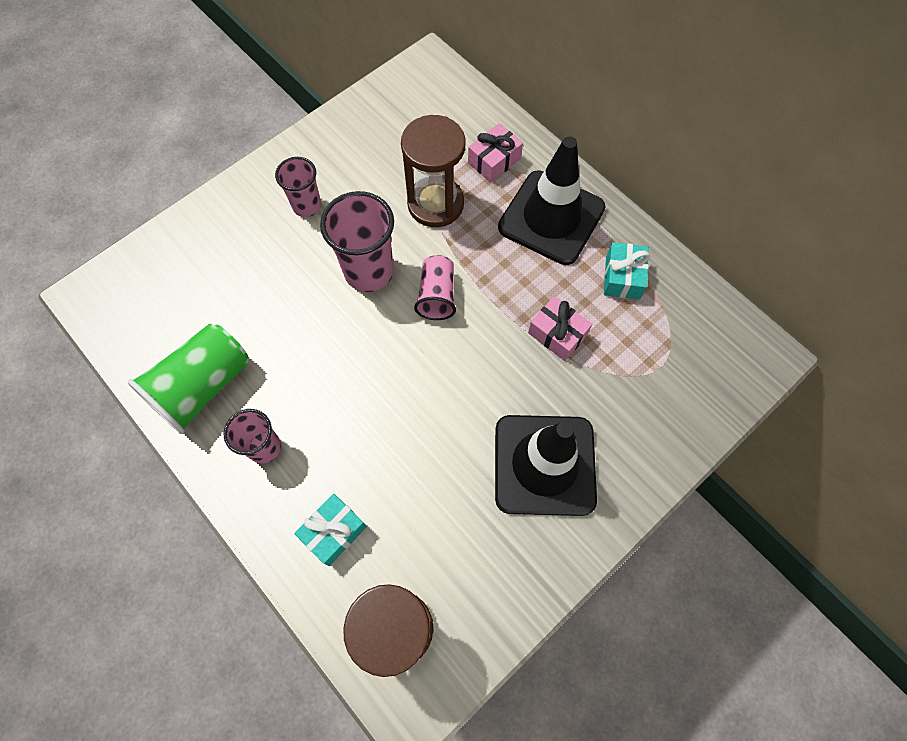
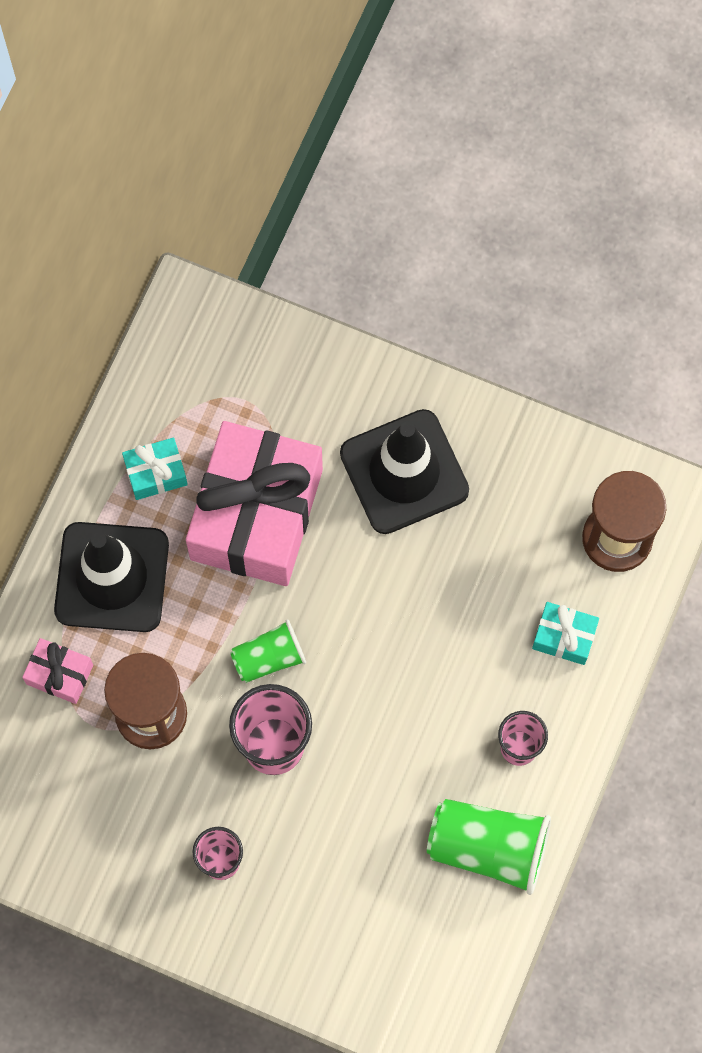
camera: 115 degrees left, 5 degrees up
(437, 295) = (269, 658): pink cup -> green cup
(557, 334) = (256, 514): pink gift -> pink gift, size x2.37

